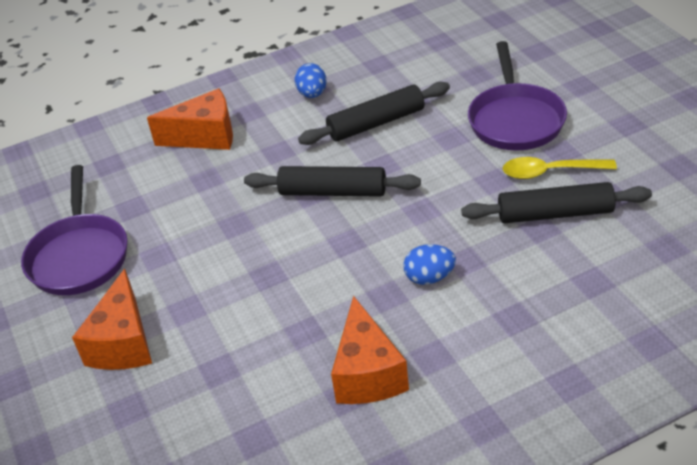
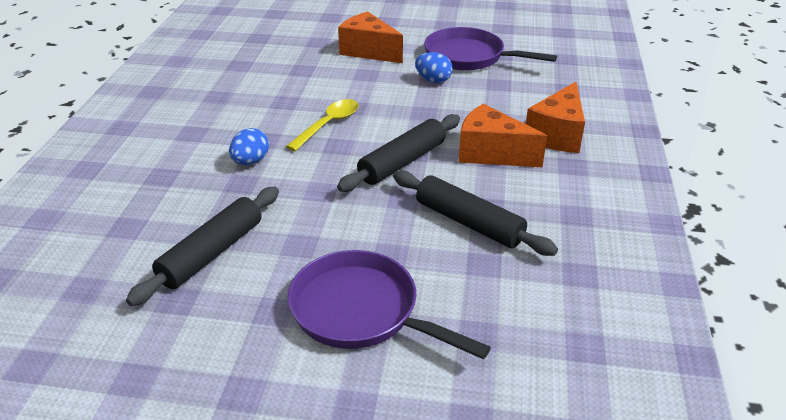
camera: 120 degrees right, 5 degrees down
(312, 94) = (564, 208): blue egg -> blue egg (433, 80)
(368, 373) = (219, 108): orange cheese -> orange cheese (491, 153)
(376, 123) = (468, 223): black rolling pin -> black rolling pin turned 60 degrees counterclockwise
(550, 172) = (259, 283): yellow spoon -> yellow spoon (328, 125)

